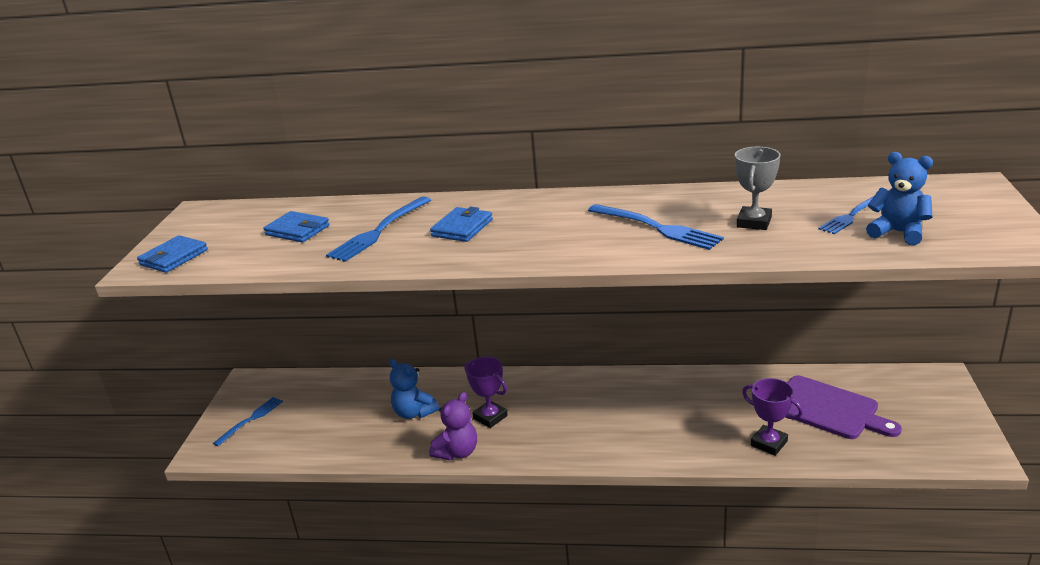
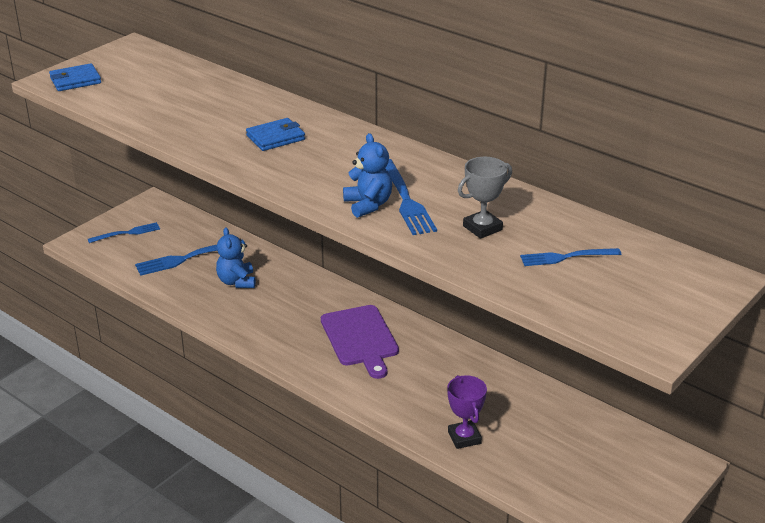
camera: 30 degrees right, 5 degrees up
(297, 230) = (172, 91): blue wallet -> none
(379, 231) = (219, 116): blue fork -> blue fork (186, 258)
(457, 452) = (233, 326): purple teddy bear -> none
(490, 417) = (285, 311): purple trophy -> none
(828, 409) = (549, 437): purple cutting board -> purple cutting board (360, 338)
(898, 232) = (575, 288): blue teddy bear -> blue teddy bear (368, 205)

